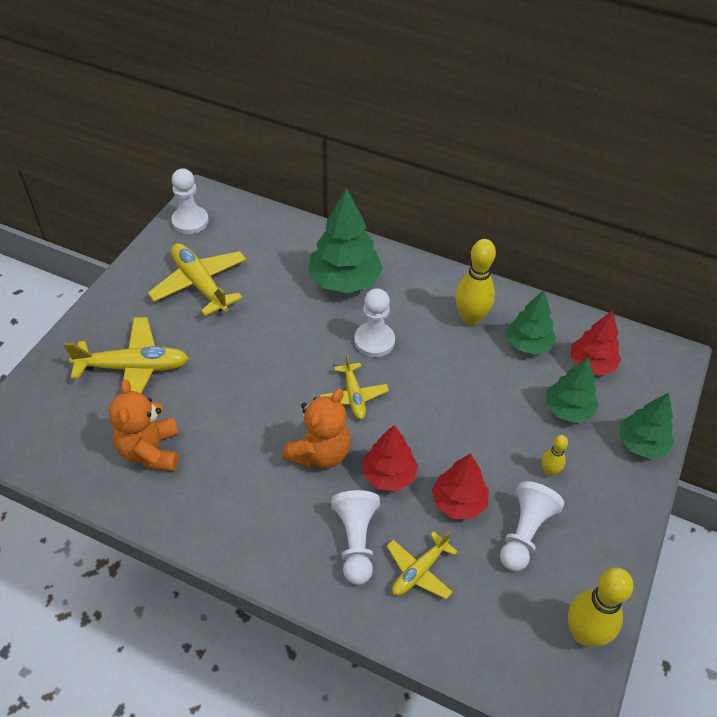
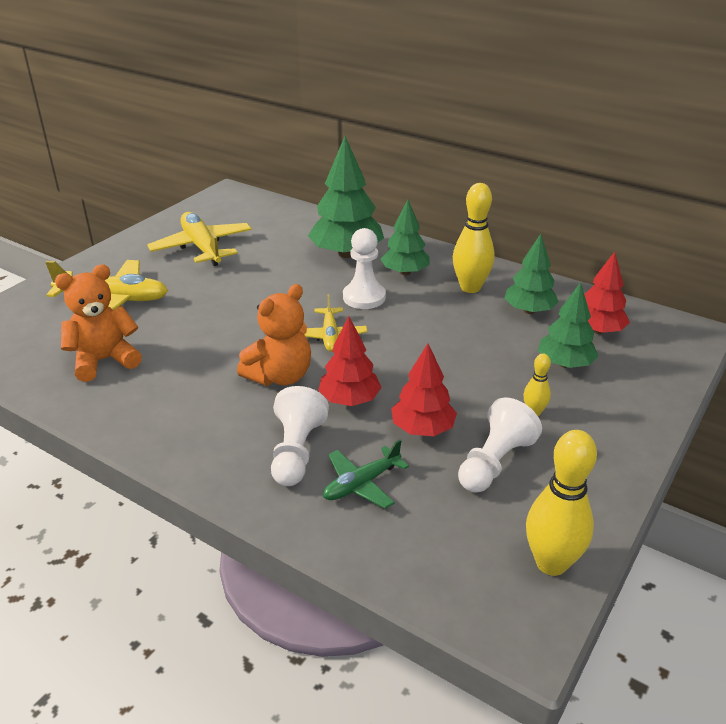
camera: 10 degrees right, 15 degrees down
(151, 451) = (104, 360): orange teddy bear -> orange teddy bear turned 60 degrees clockwise
(190, 221) = (209, 206): white pawn -> none
(419, 571) = (361, 484): yellow plane -> green plane
(641, 444) = (647, 398): green tree -> green tree (405, 272)

